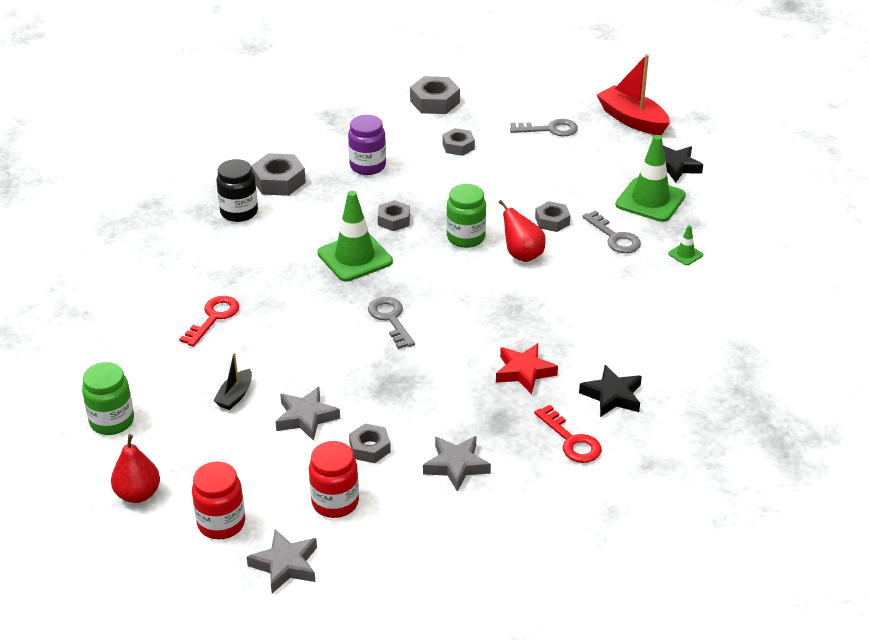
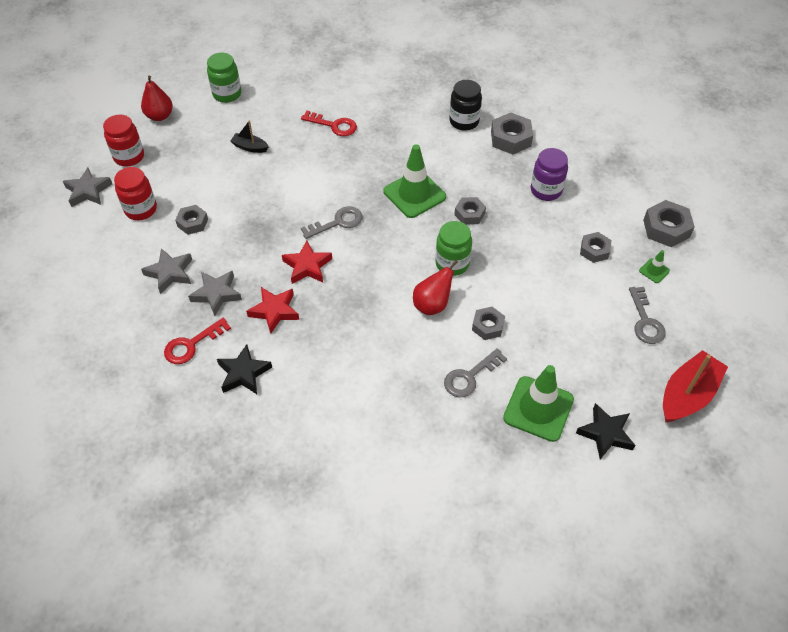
camera: 85 degrees right, 15 degrees up
(306, 417) = (226, 186): grey star -> grey star (216, 294)
(458, 345) = (307, 266): none -> red star
(685, 254) = (450, 437): green traffic cone -> green traffic cone (654, 271)

